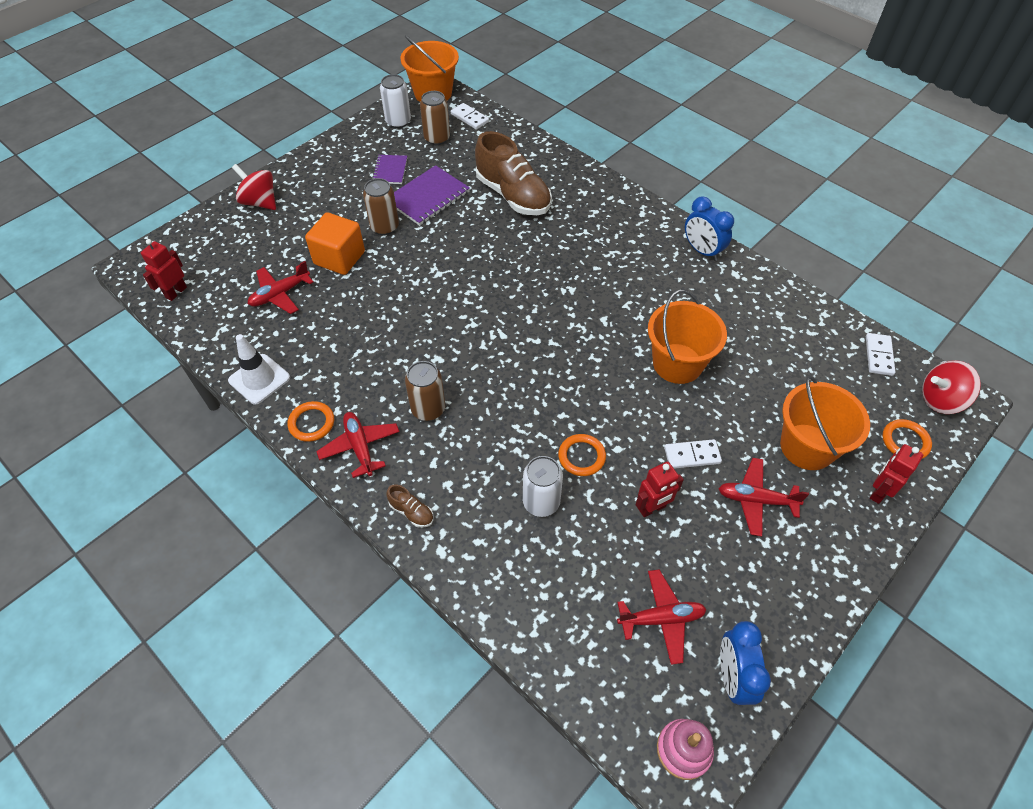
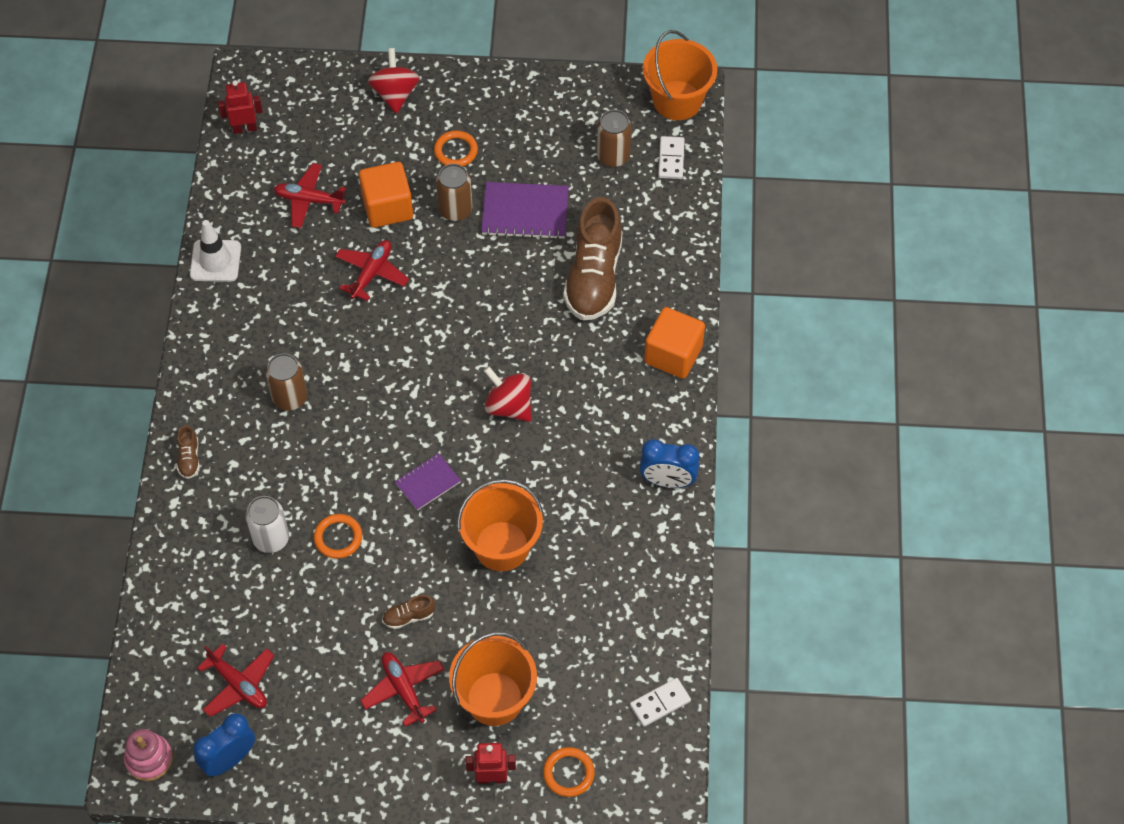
camera: 50 degrees right, 5 degrees up
(311, 423) = (207, 330): orange ring -> orange ring (456, 151)
(360, 447) = (215, 380): red plane -> red plane (371, 273)
(390, 170) = (531, 155): purple notebook -> purple notebook (428, 483)
(398, 122) = (605, 107): white can -> none
(609, 195) = (673, 354): none -> orange cube
(652, 508) = (331, 619): red robot -> none
(692, 455) = (409, 617): white domino -> brown shoe
(702, 251) = (667, 481): blue clock -> blue clock turned 90 degrees counterclockwise
(940, 400) = (647, 780): red spinning top -> red spinning top (509, 406)

